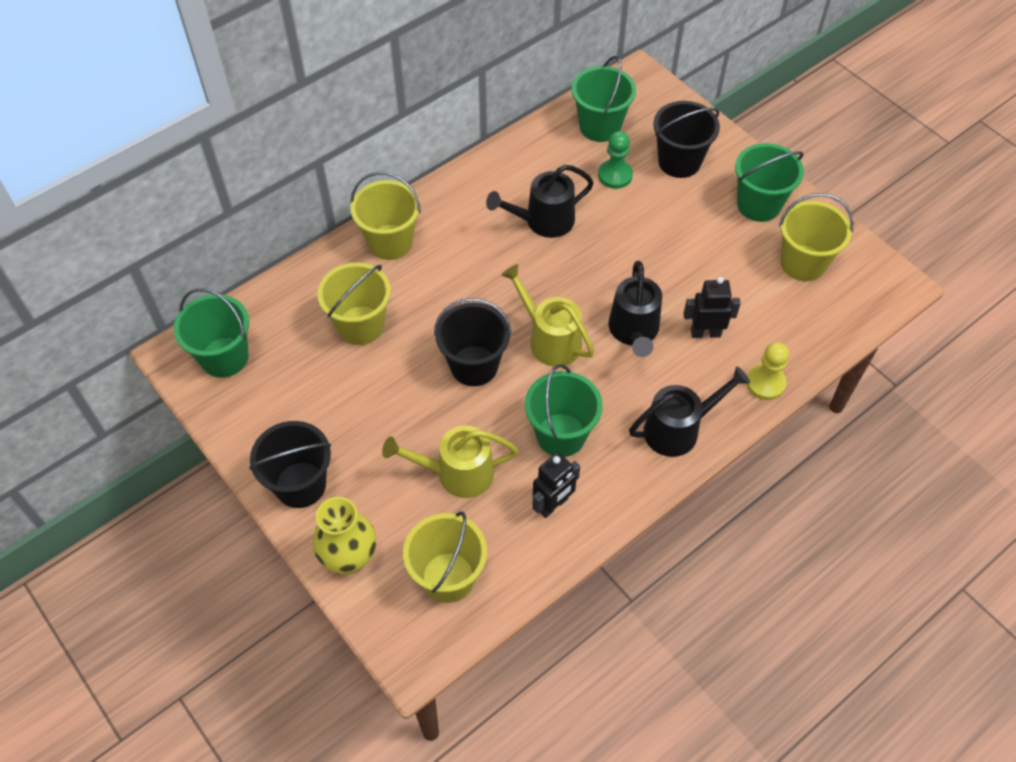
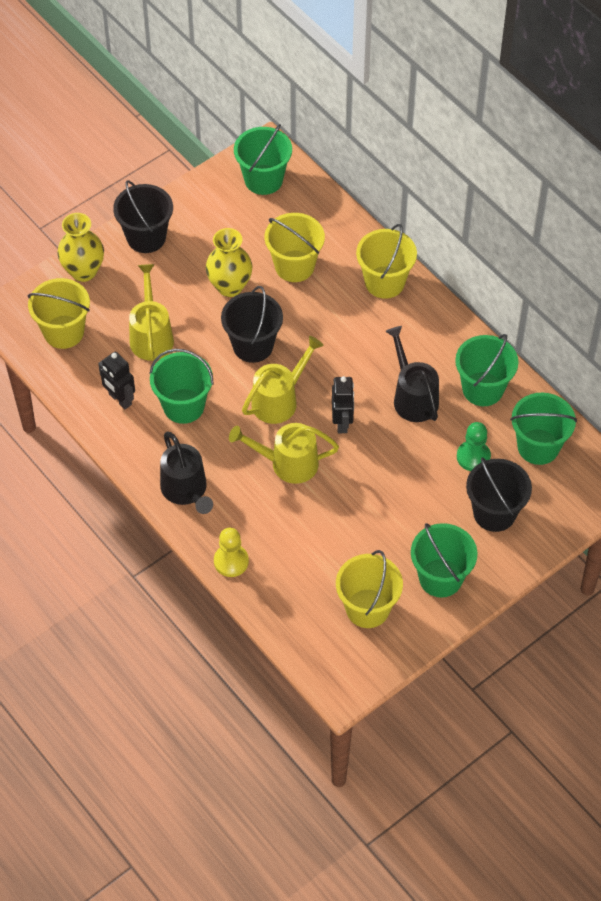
camera: 90 degrees right, 0 degrees up
(386, 390) = (230, 286): none -> yellow vase
(532, 165) = (482, 389): none -> green bucket
(634, 332) = (287, 463): black watering can -> yellow watering can
(705, 333) = (285, 519): black robot -> black robot (342, 422)

